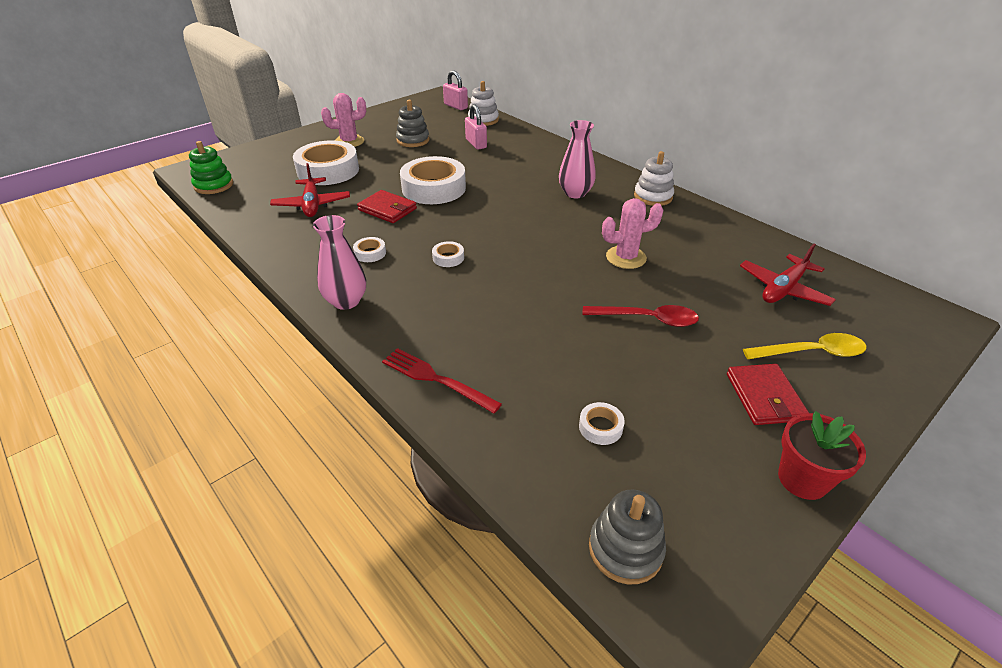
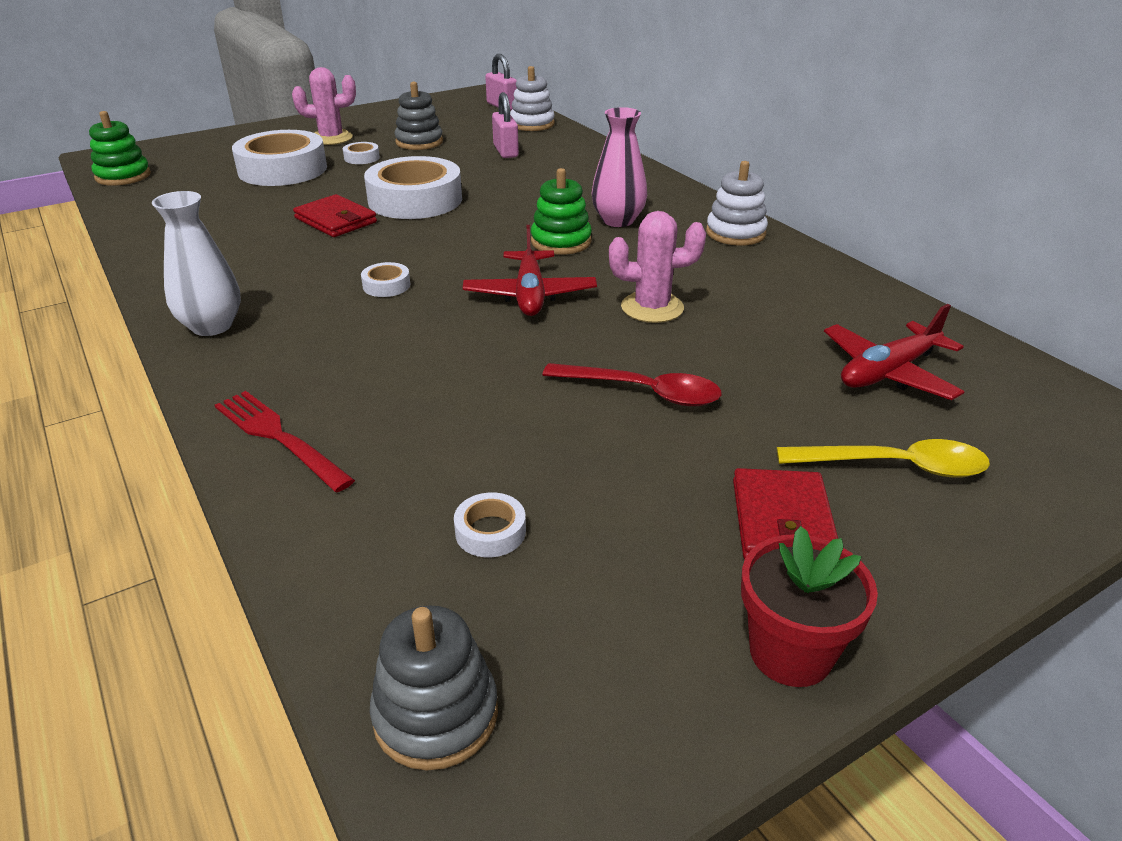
camera: 10 degrees right, 5 degrees down
(312, 204) = (237, 207): red plane -> red plane (530, 295)
(346, 301) = (212, 326): pink vase -> white vase
(370, 253) = (280, 271): white tape -> white tape (362, 158)
(546, 213) = (561, 242): none -> green stacking toy

